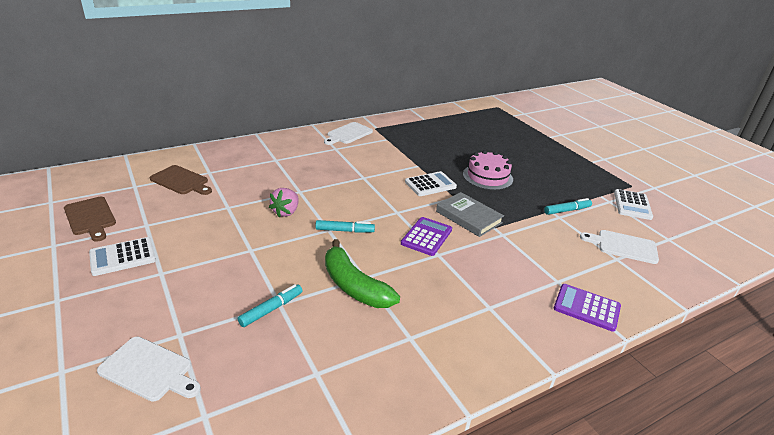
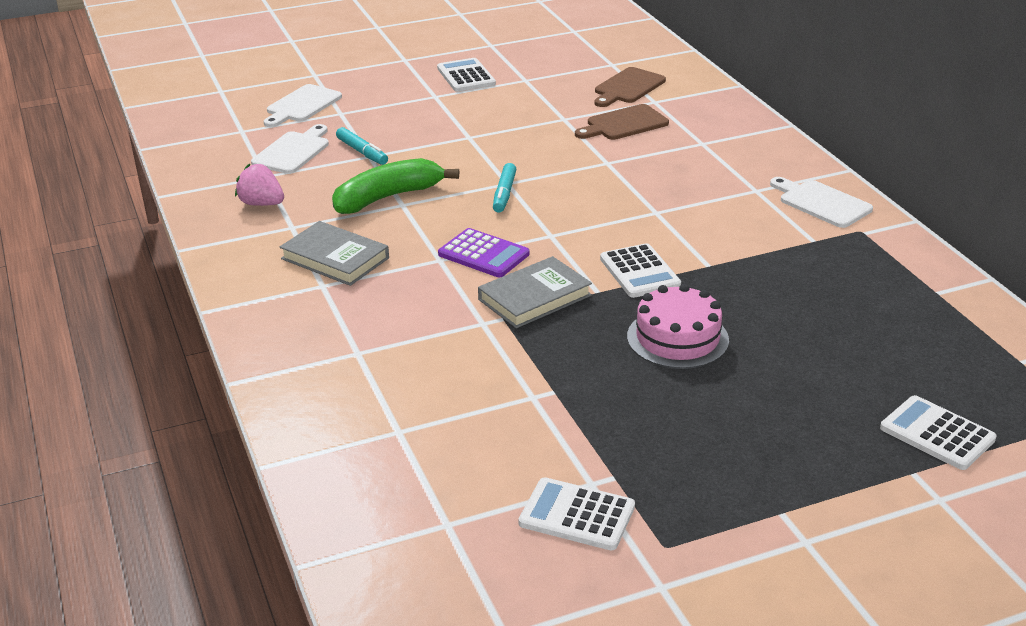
camera: 100 degrees right, 0 degrees up
(90, 217) = (541, 53): brown cutting board -> brown cutting board (624, 124)
(286, 212) = (552, 154): pink strawberry -> pink strawberry (261, 204)
(452, 305) = (335, 258): none -> grey book
(523, 130) = (937, 434): none -> white calculator
(567, 210) = (555, 412): turquoise marker -> none
(586, 308) = (296, 365): purple calculator -> none
(623, 246) = (432, 451): white cutting board -> white cutting board (293, 151)

